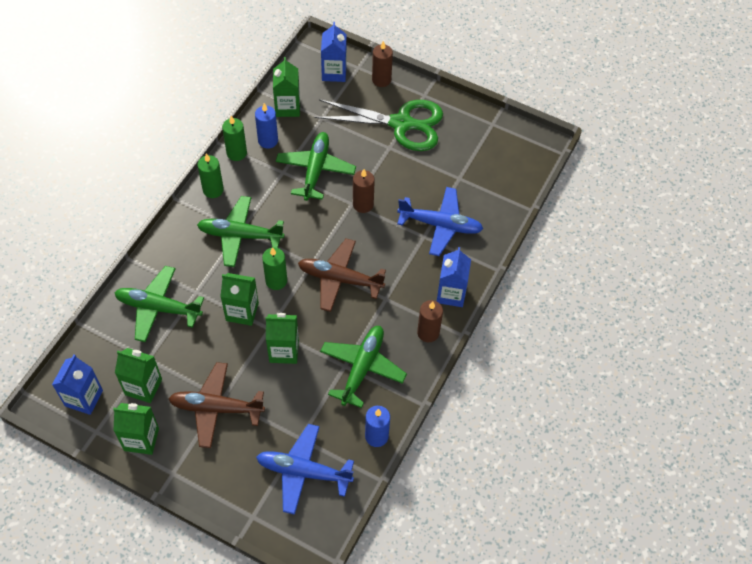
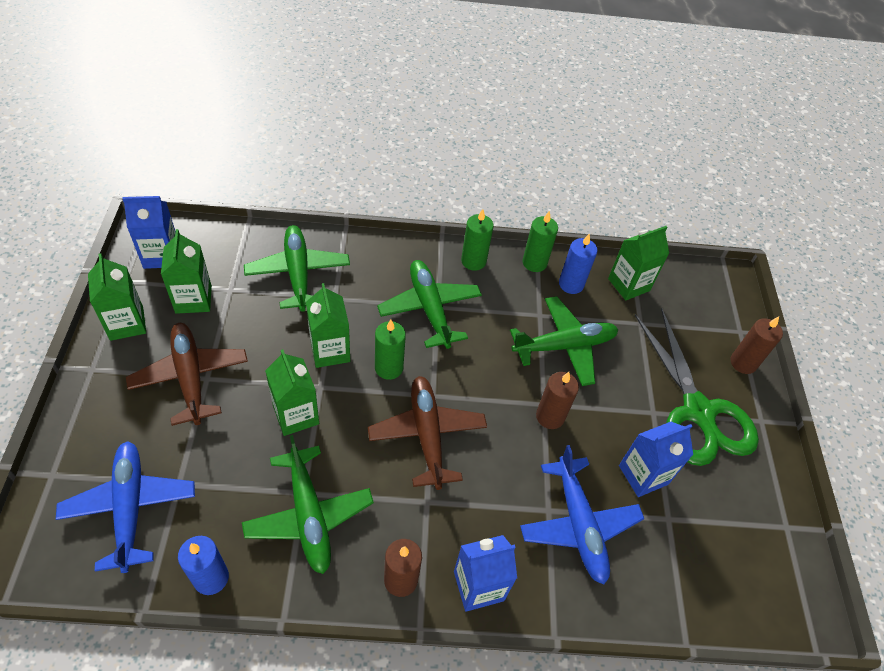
camera: 60 degrees right, 5 degrees down
(334, 72) = (712, 310): blue carton -> blue carton (643, 475)
(362, 368) = (309, 515): green plane -> green plane turned 75 degrees clockwise

